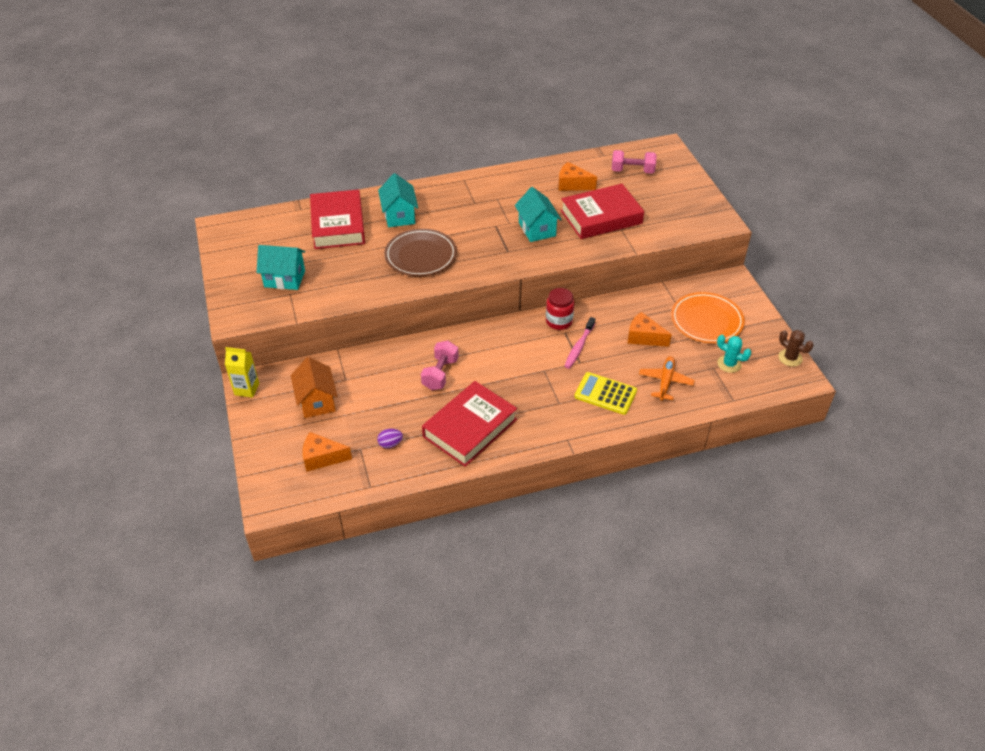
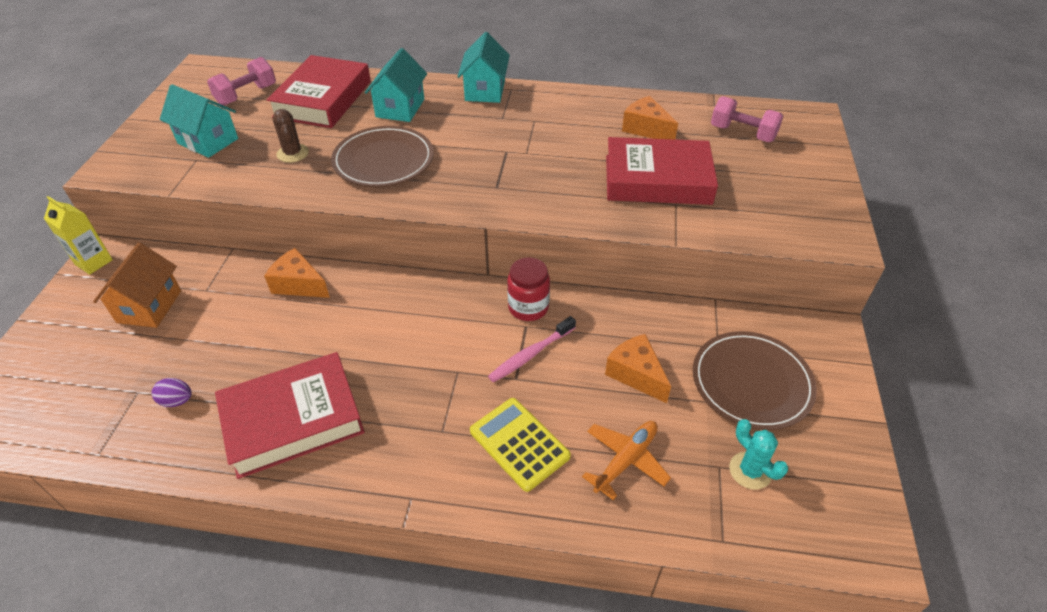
camera: 25 degrees right, 0 degrees up
(322, 458) = (84, 386): orange cheese -> orange cheese (299, 284)
(440, 374) = (320, 325): pink dumbbell -> pink dumbbell (246, 95)
(537, 229) = (556, 170): turquoise house -> turquoise house (485, 90)
(706, 320) = (751, 382): orange plate -> brown plate
(790, 358) = (867, 501): brown cactus -> brown cactus (293, 153)

